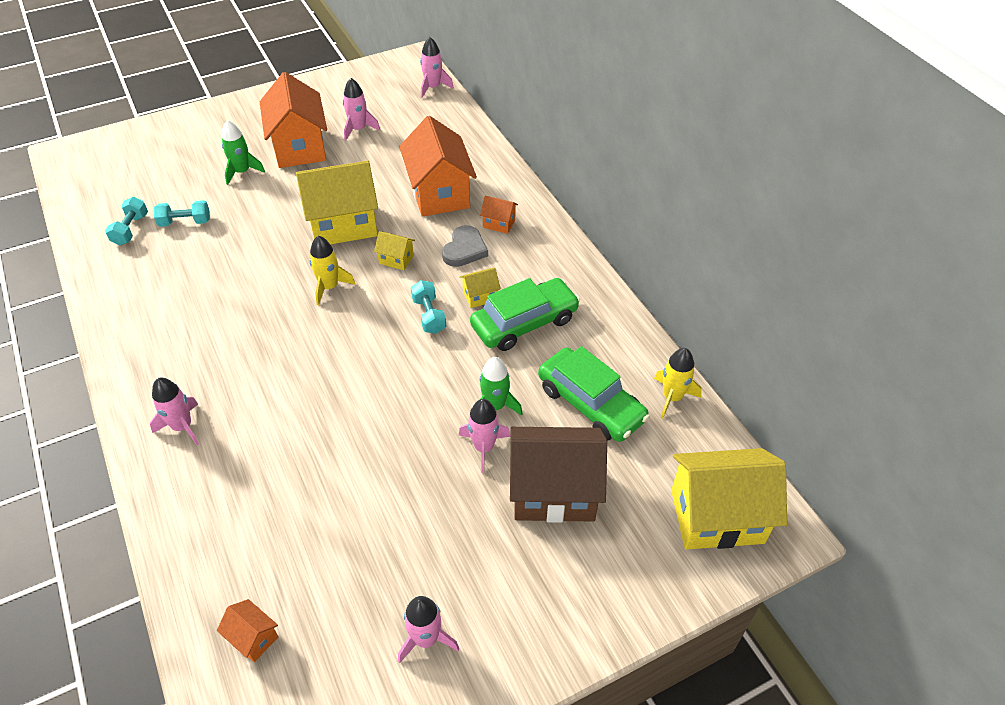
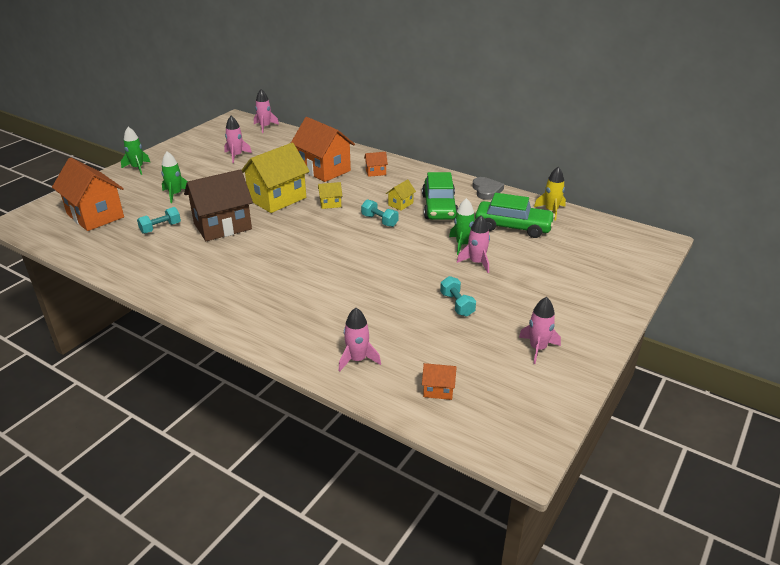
camera: 30 degrees left, 15 degrees down
(131, 229) = (121, 243): turquoise dumbbell -> turquoise dumbbell (457, 304)
(182, 426) = (276, 319): pink rocket -> pink rocket (357, 359)
(238, 111) = (137, 168): none -> green rocket
(299, 147) = (204, 173): orange house -> orange house (95, 216)
(329, 287) = (301, 227): yellow rocket -> none
(464, 249) = (368, 188): grey heart -> grey heart (486, 190)
(524, 323) = (439, 207): green car -> green car turned 150 degrees clockwise
(554, 492) = (535, 266): brown house -> brown house (222, 226)
(717, 516) = (624, 246): yellow house -> none

